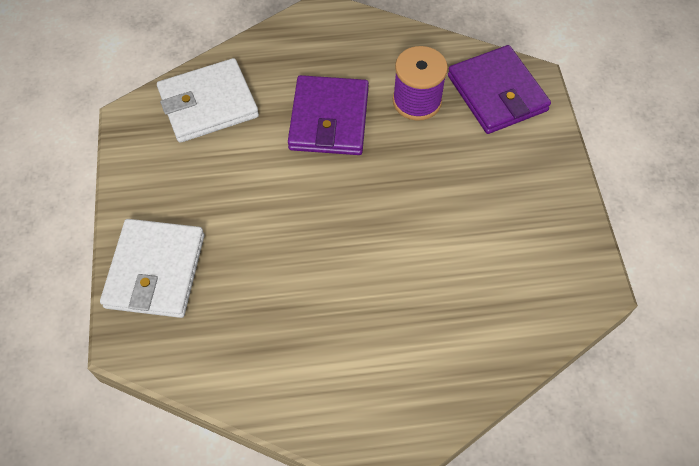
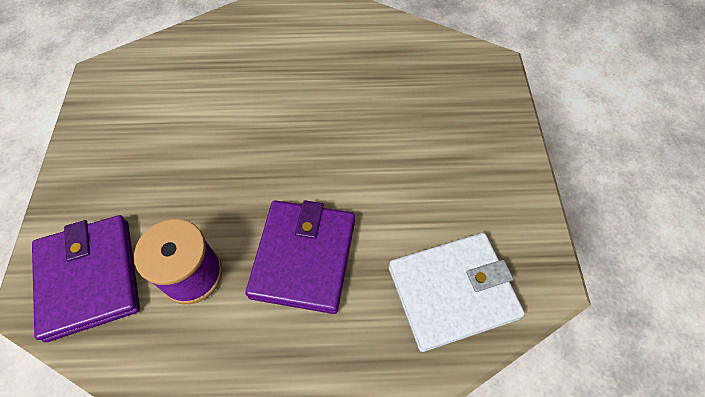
camera: 175 degrees left, 0 degrees up
(155, 271) = (480, 111): white wallet -> none

